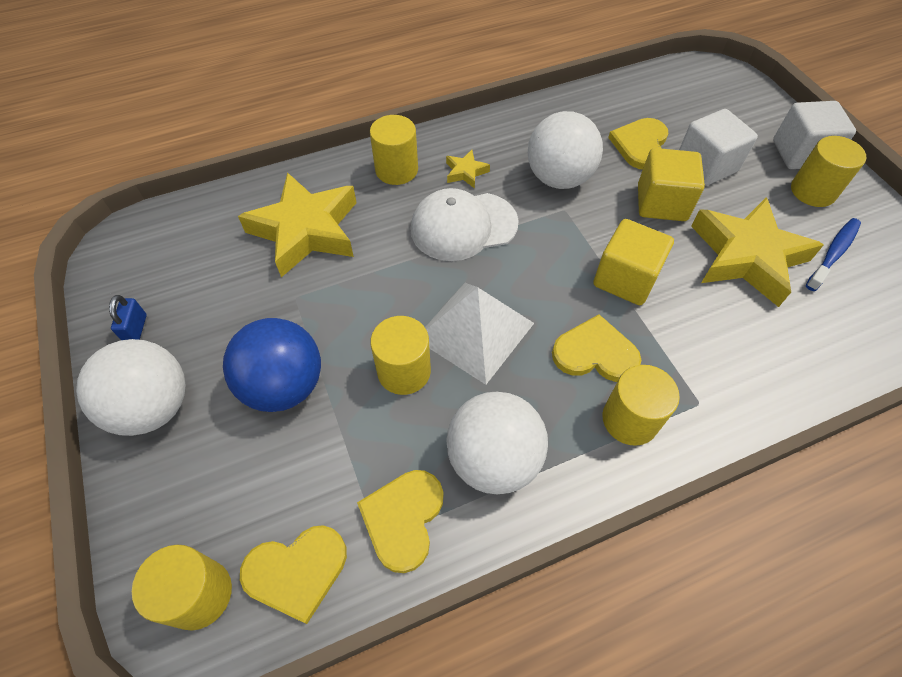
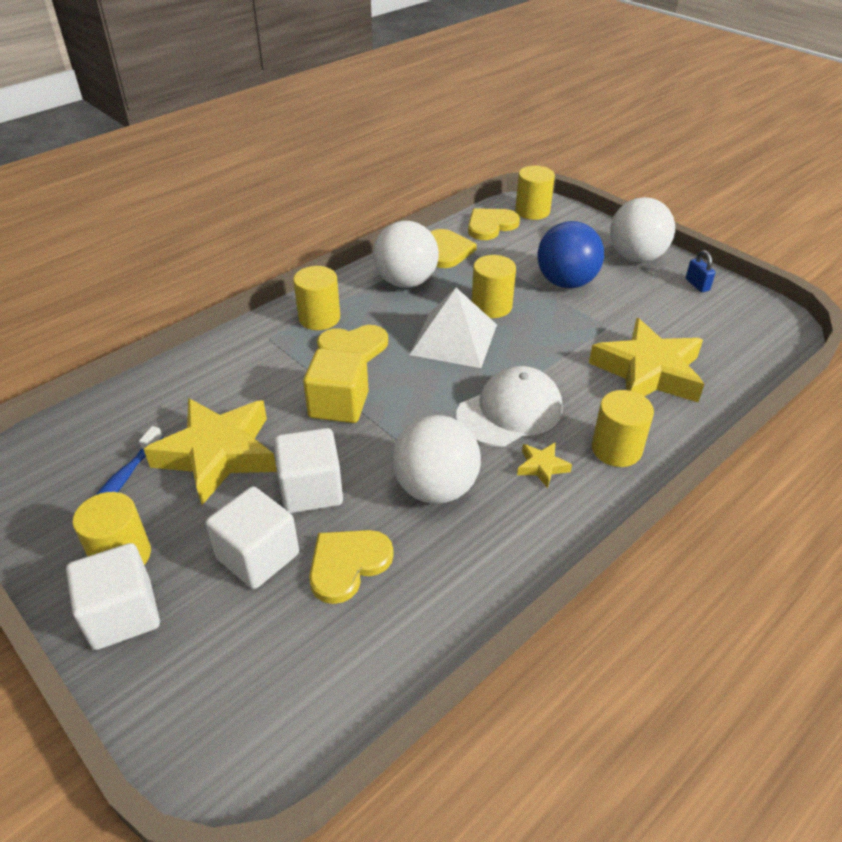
camera: 160 degrees right, 15 degrees down
(640, 145) = (347, 564): yellow heart -> yellow heart turned 135 degrees counterclockwise
(661, 203) = (311, 490): yellow cube -> white cube

